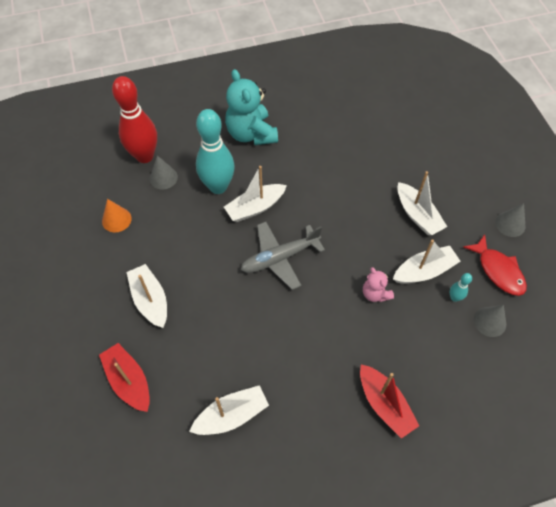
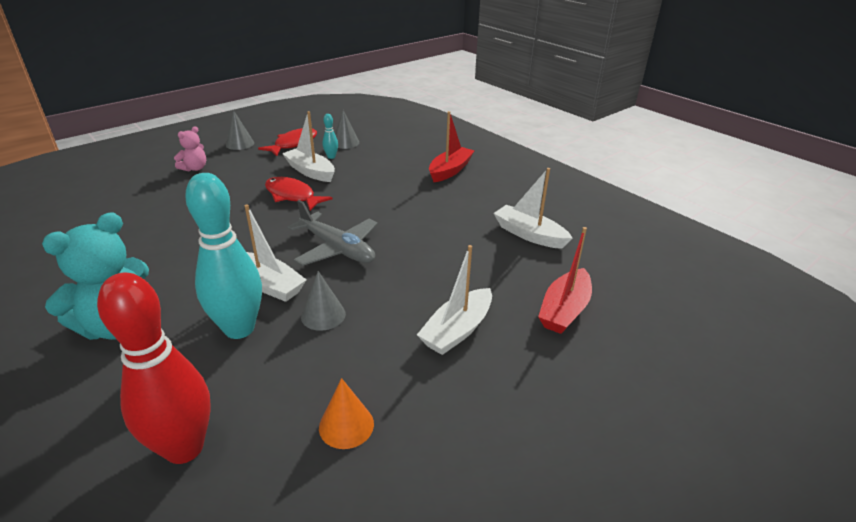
camera: 115 degrees left, 25 degrees down
(163, 178) = (235, 399): grey cone -> grey cone (323, 315)
(375, 293) = (349, 189): pink teddy bear -> pink teddy bear (194, 168)
(379, 246) = (292, 196): none -> red fish
(417, 215) = (243, 183): white boat -> none

